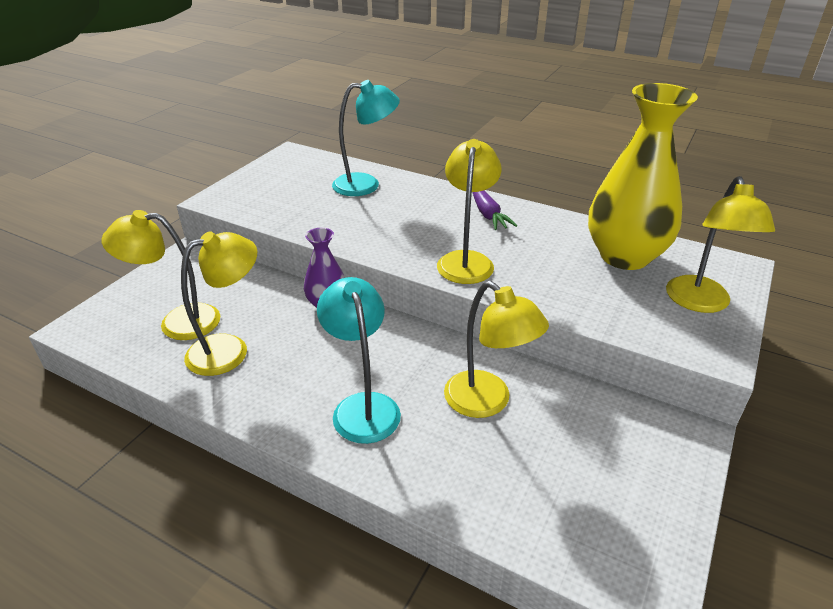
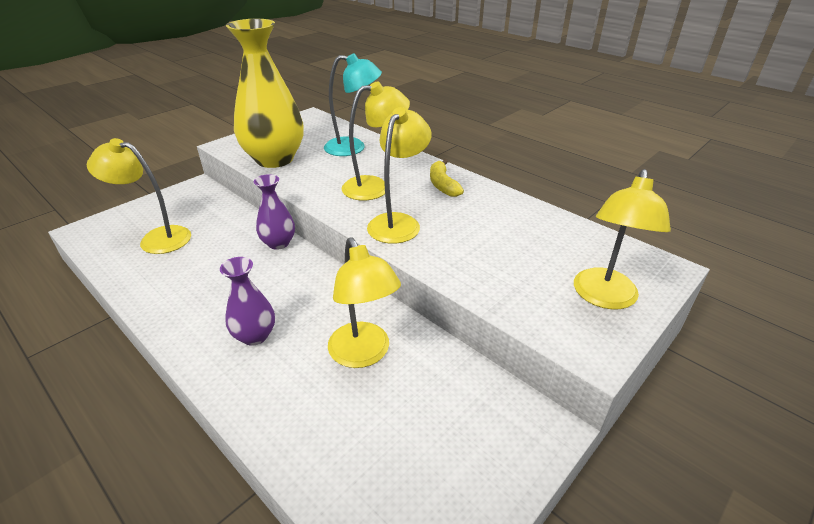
camera: 15 degrees right, 0 degrees up
(229, 349) = (180, 267): yellow lamp -> yellow lamp (375, 187)
(363, 406) = (255, 336): turquoise lamp -> purple vase
(487, 213) = (442, 185): purple carrot -> yellow banana
(624, 256) = (550, 241): yellow vase -> yellow vase (274, 159)

